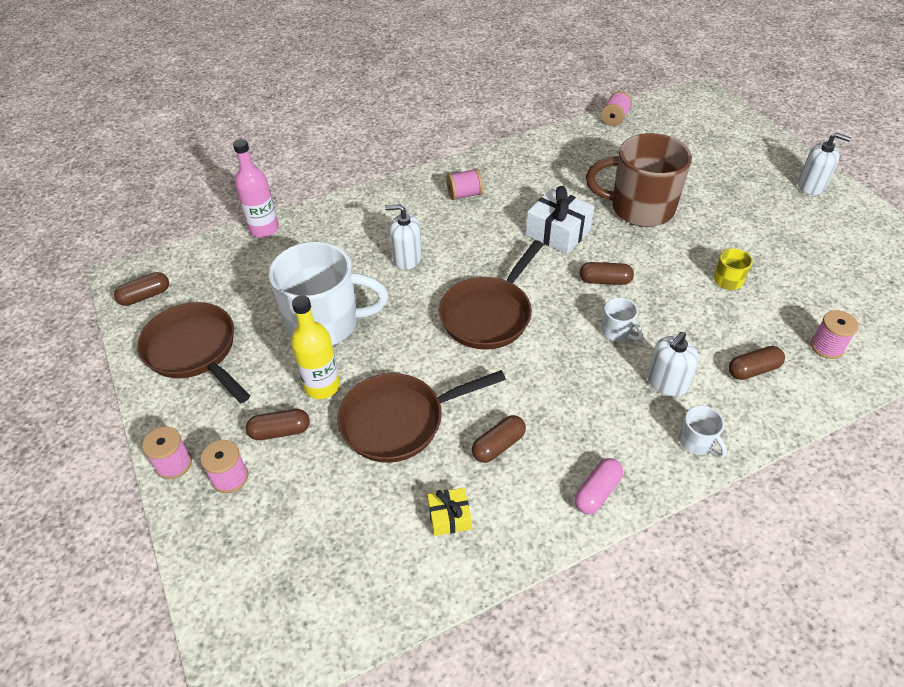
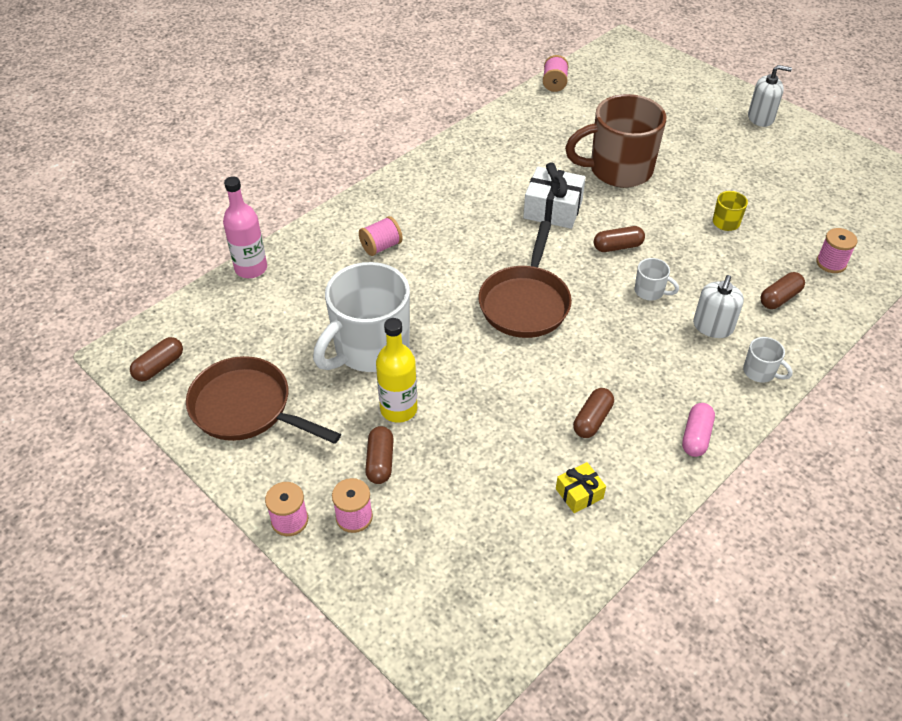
camera: 20 degrees left, 0 degrees up
(280, 431) = (380, 462): brown capsule -> brown capsule turned 60 degrees counterclockwise
(326, 323) = (369, 348): white mug -> white mug turned 150 degrees clockwise
(399, 421) = (490, 422): brown pan -> none
(407, 258) = (418, 266): white soap dispenser -> none
(464, 194) = (443, 190): pink spool -> pink spool (381, 246)

